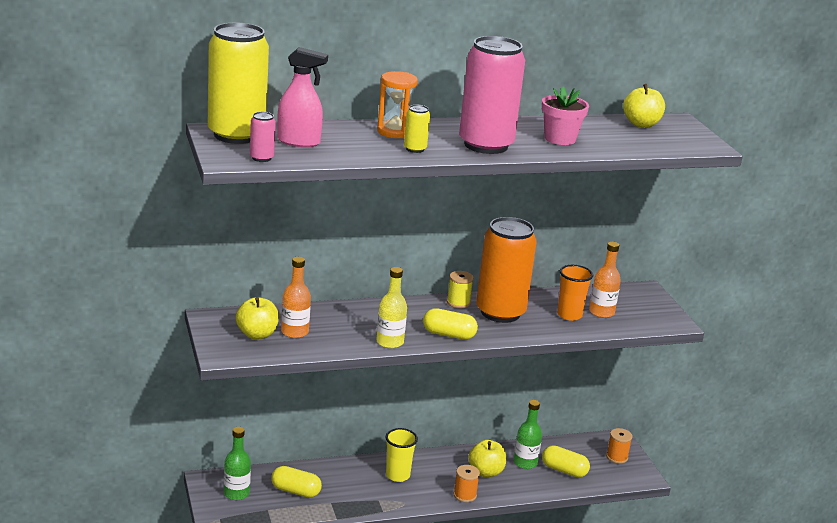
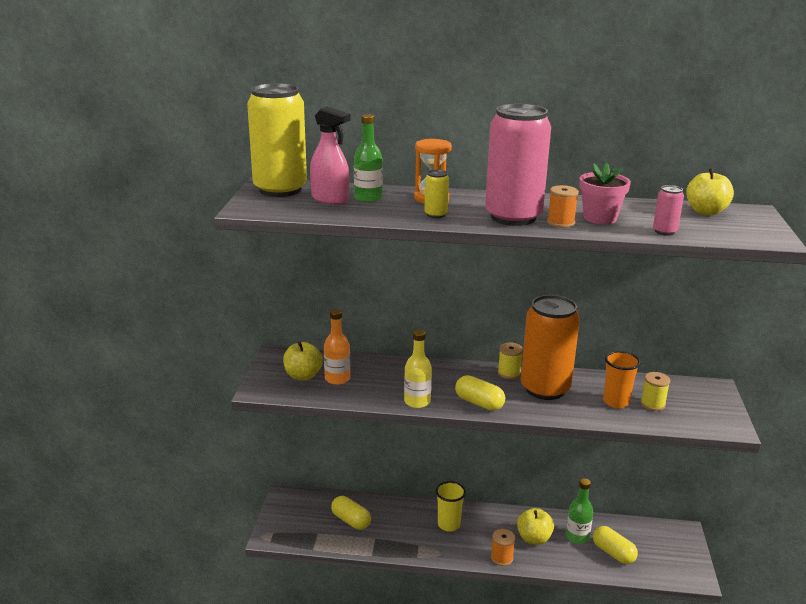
camera: 25 degrees right, 0 degrees up
(236, 493) = (300, 512): green bottle -> green bottle (368, 198)
(261, 158) = (280, 210): pink can -> pink can (664, 231)
(601, 312) = (652, 404): orange bottle -> yellow spool
(617, 457) = (675, 550): orange spool -> orange spool (560, 223)

